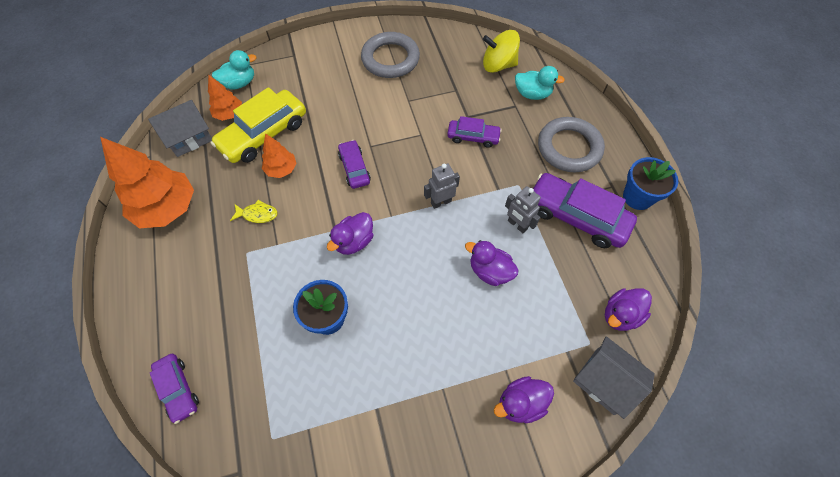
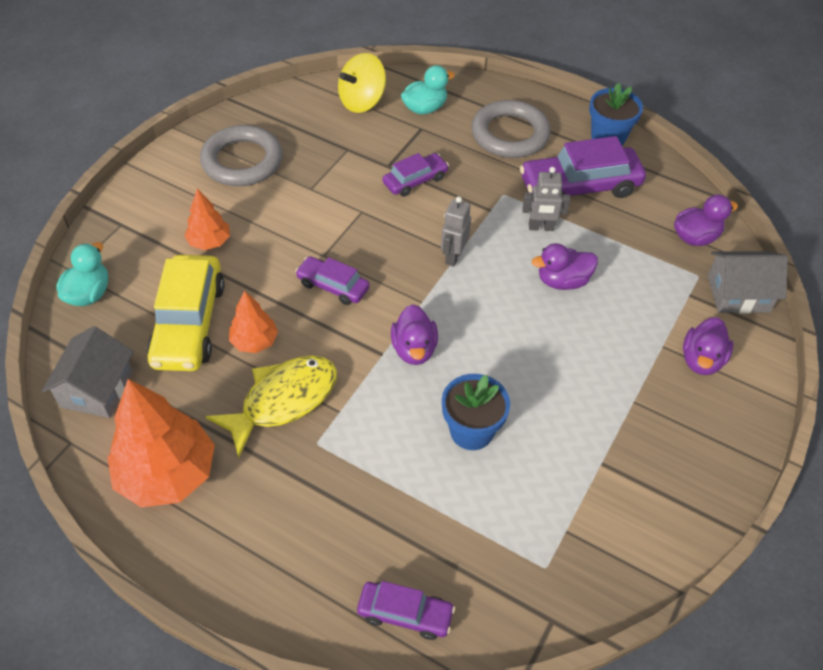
camera: 45 degrees left, 10 degrees down
(229, 114) = (118, 332): orange tree -> orange tree (209, 242)
(257, 214) = (283, 401): yellow fish -> yellow fish, size x2.06
(620, 315) = (695, 237): purple duck -> purple duck turned 120 degrees counterclockwise

